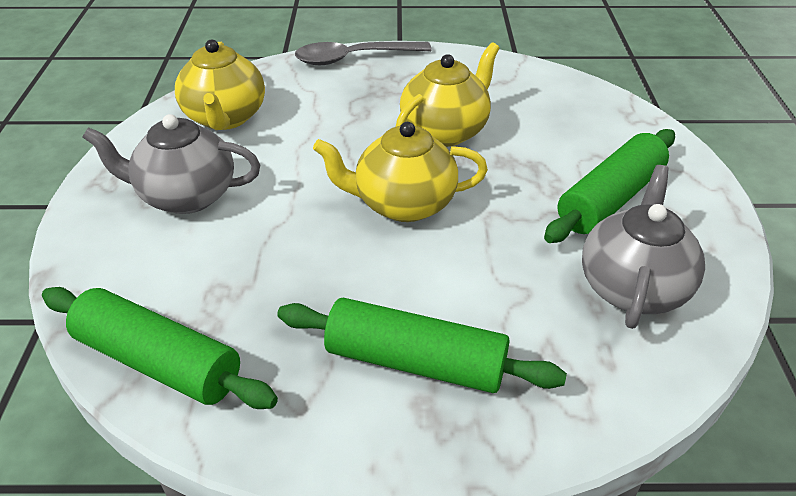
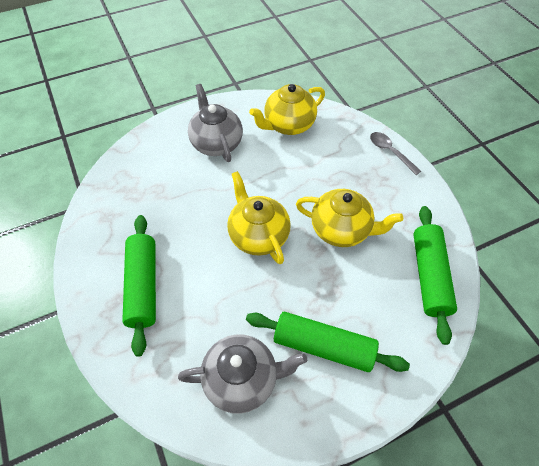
camera: 65 degrees right, 15 degrees up
(159, 362) = (110, 190): green rolling pin -> green rolling pin (429, 276)
(354, 58) = (390, 152): grey spoon -> grey spoon, size x0.67

